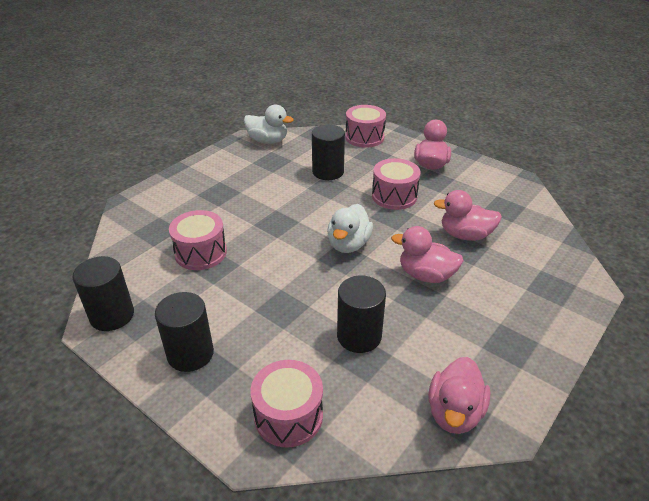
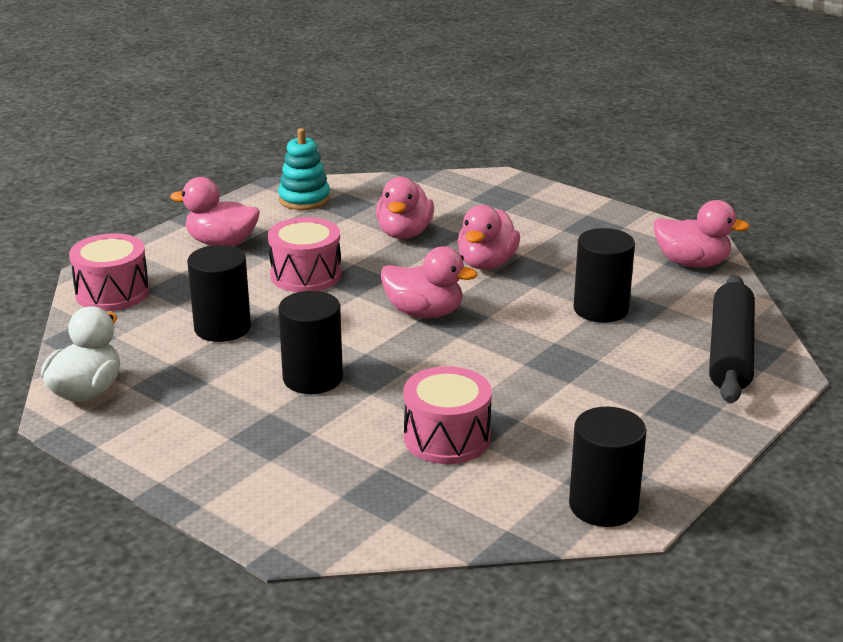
camera: 90 degrees left, 10 degrees down
(190, 354) = (659, 425): black cylinder -> black cylinder (312, 378)
(288, 416) = (730, 352): pink drum -> black rolling pin
(348, 244) = (424, 313): white duck -> pink duck
(505, 191) = (304, 199): none -> turquoise stacking toy

